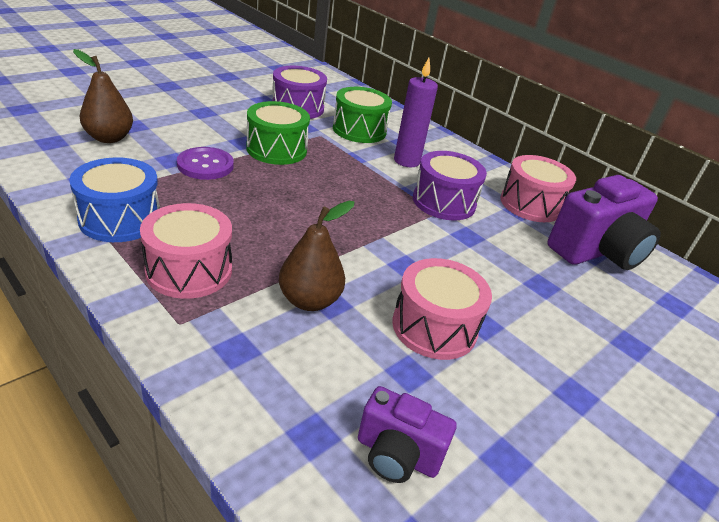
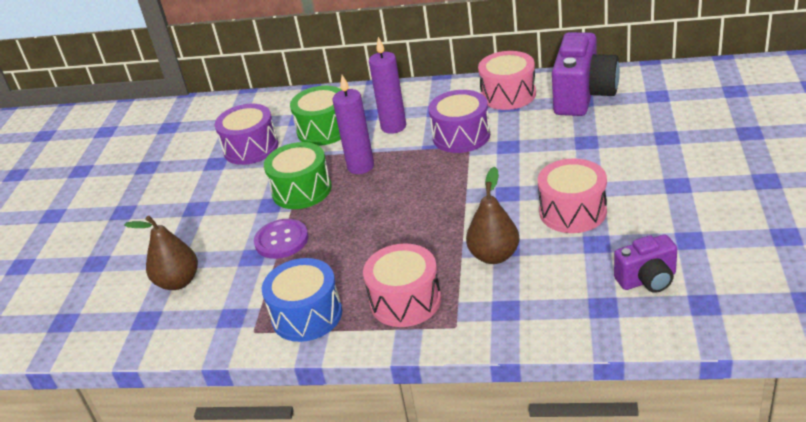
camera: 30 degrees left, 0 degrees up
(338, 166) = (360, 166): none -> purple candle

